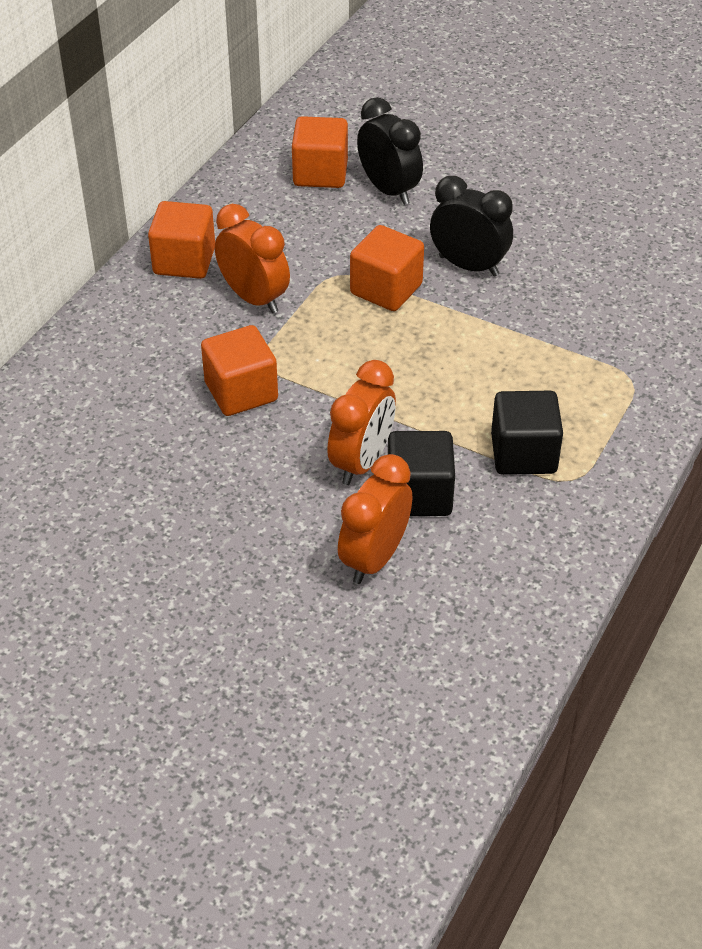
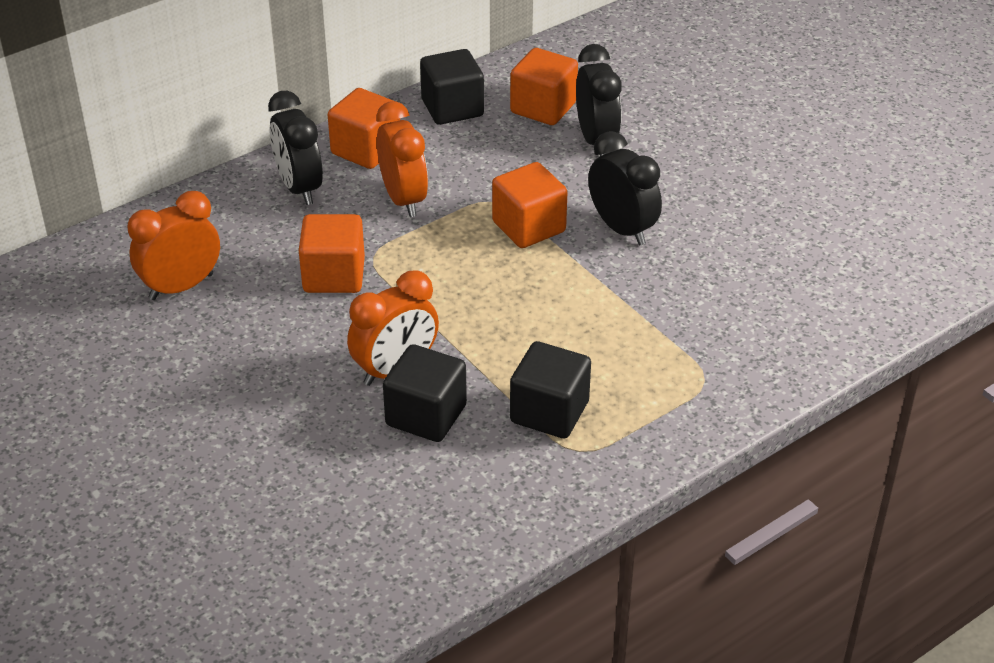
camera: 25 degrees right, 5 degrees down
(147, 317) = (299, 188): none -> black clock
(237, 197) = (452, 108): none -> black cube
(374, 558) = (345, 456): orange clock -> orange clock (181, 287)

